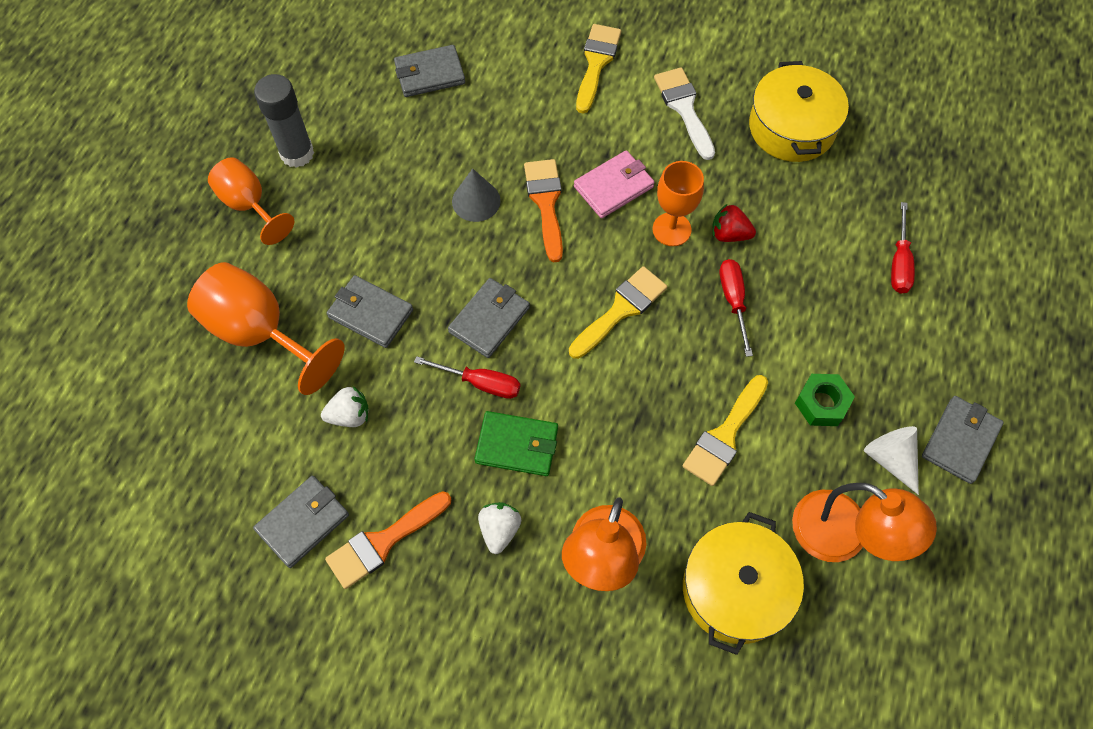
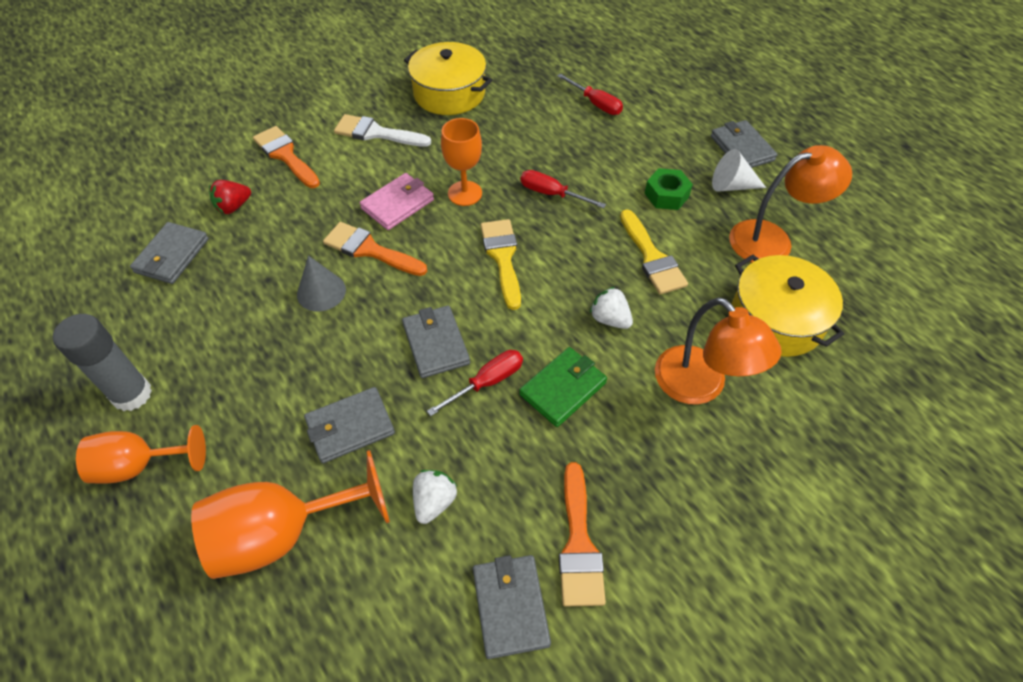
camera: 55 degrees left, 10 degrees down
(499, 530) = (629, 444): white strawberry -> white strawberry (610, 319)
(596, 63) = (285, 155): yellow brush -> orange brush
(613, 187) = (398, 204): pink wallet -> pink wallet turned 45 degrees clockwise
(729, 234) = (498, 167): red strawberry -> red strawberry (233, 207)

